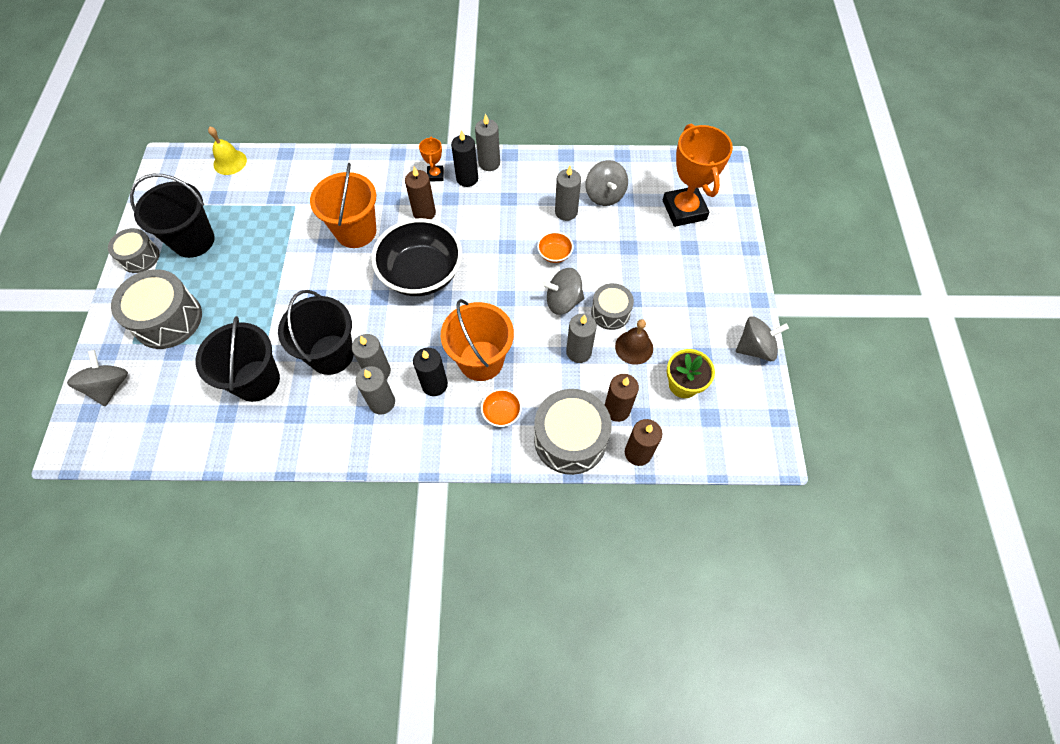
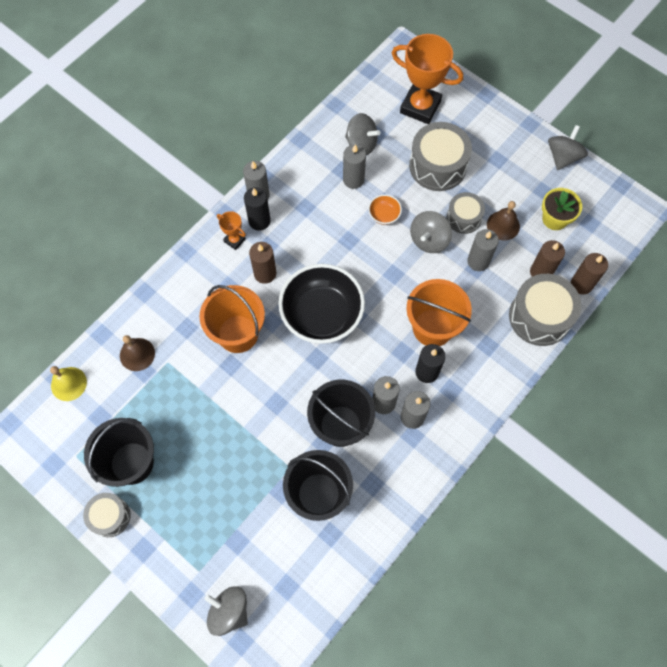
camera: 50 degrees left, 5 degrees up
(168, 319) = (199, 529): grey drum -> grey drum (437, 166)
(286, 183) = (137, 354): none -> brown bell
(501, 413) = (485, 344): orange bowl -> none

